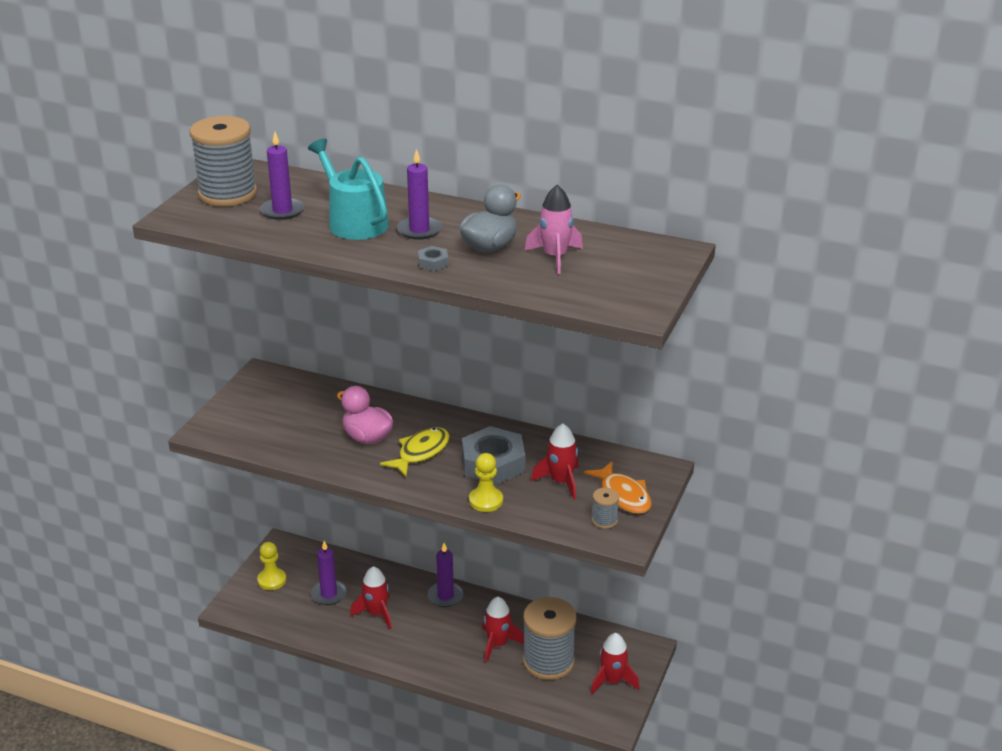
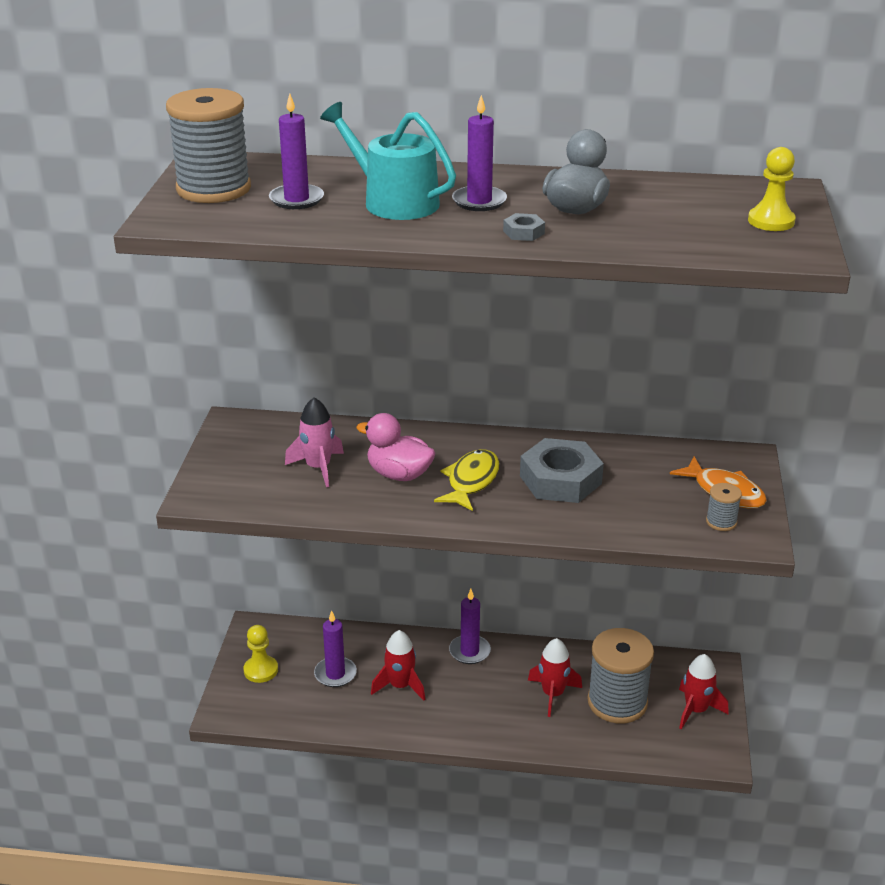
camera: 15 degrees left, 0 degrees up
(486, 501) = (577, 522): yellow pawn -> yellow pawn (771, 221)
(555, 257) = (660, 211): pink rocket -> pink rocket (318, 468)
(561, 482) = (648, 488): red rocket -> none

